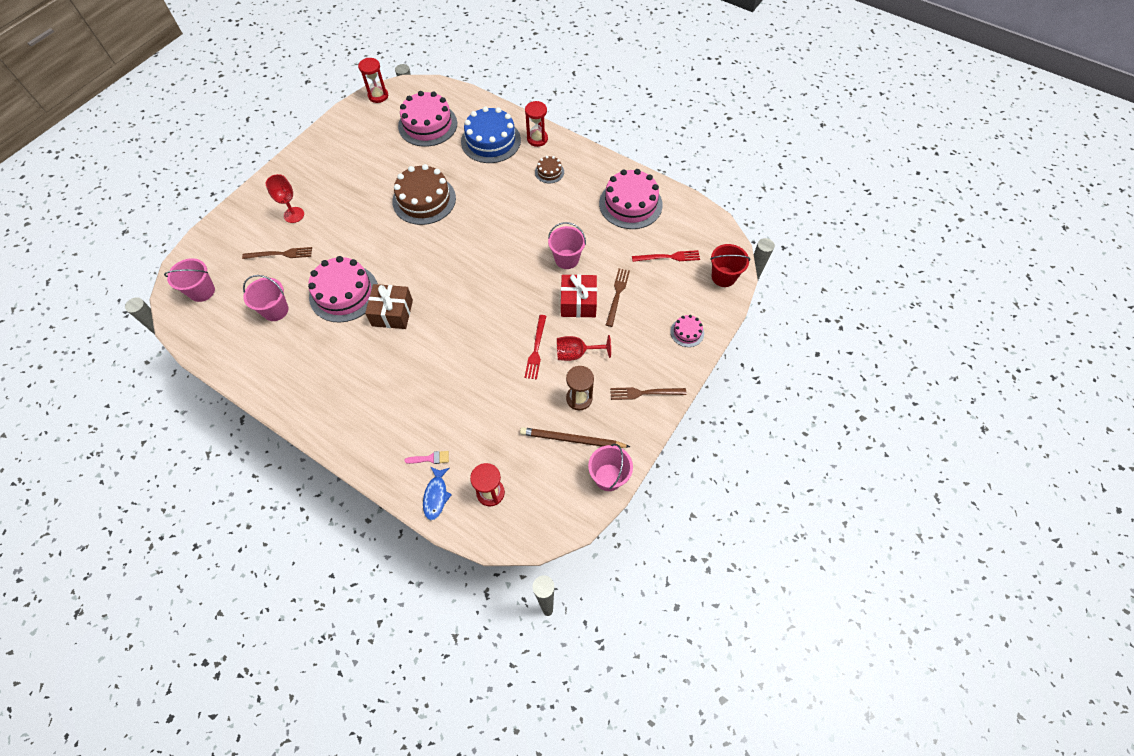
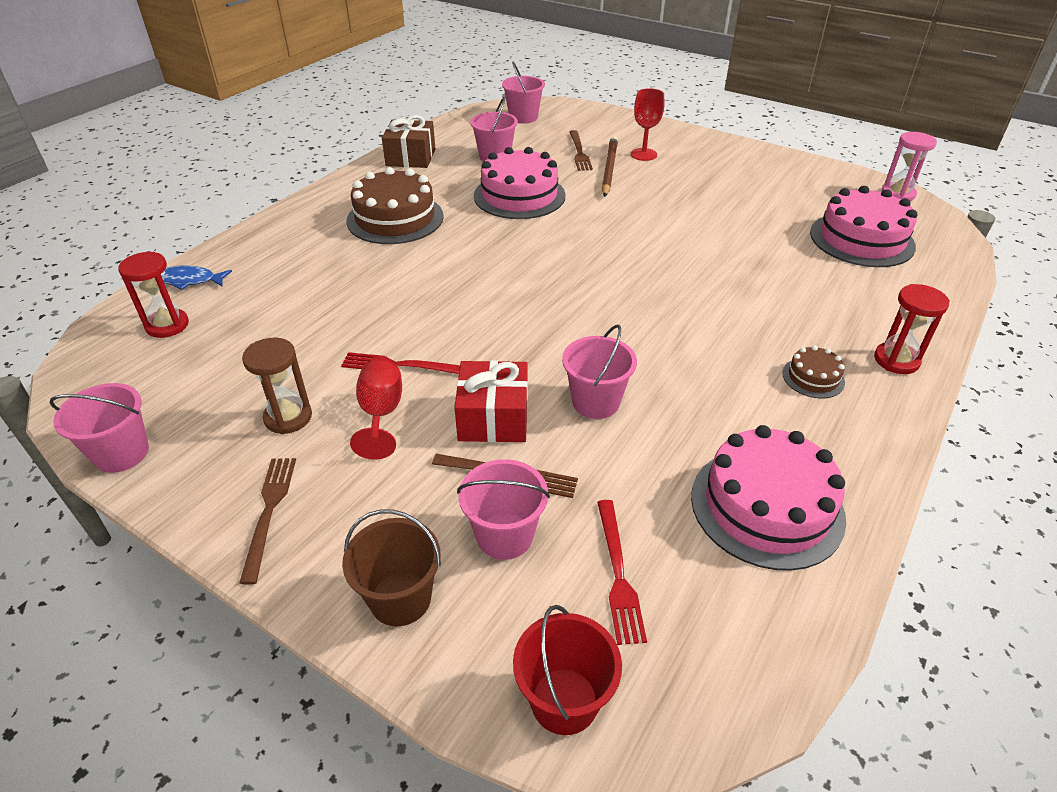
camera: 90 degrees right, 20 degrees down
(378, 96) = (898, 194): red hourglass -> pink hourglass
(392, 313) = (485, 231): brown gift -> brown gift (411, 157)
(424, 200) = (697, 245): brown cake -> brown cake (395, 218)
(430, 458) = (246, 273): pink brush -> none
(491, 141) = (860, 304): blue cake -> none
(572, 440) = (213, 408): brown pencil -> brown pencil (609, 169)
(652, 296) = (505, 536): none -> pink bucket
(687, 332) = (400, 599): pink cake -> brown bucket

